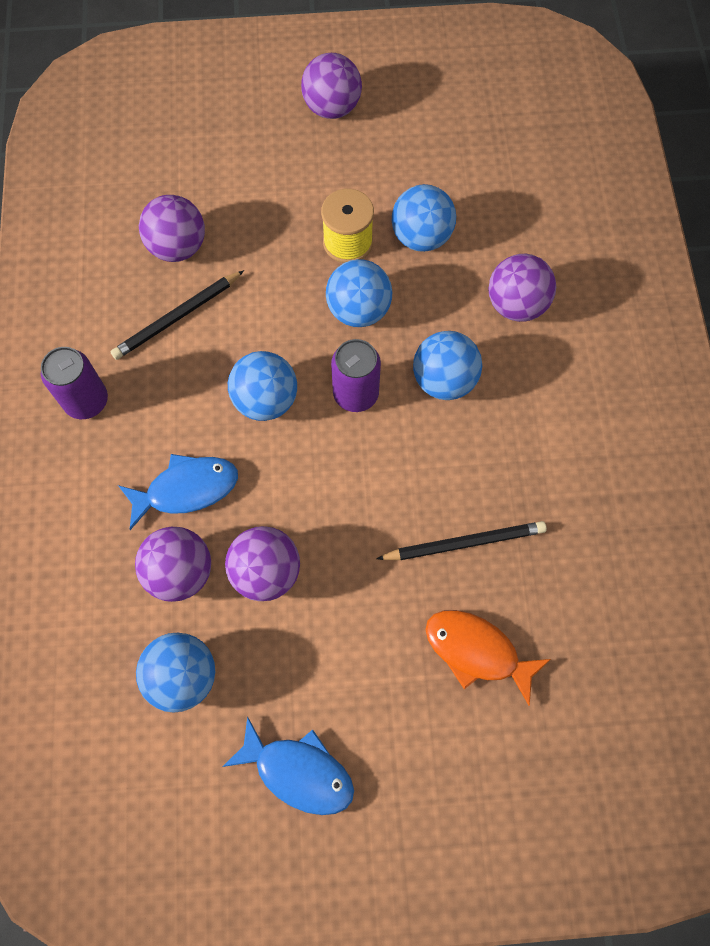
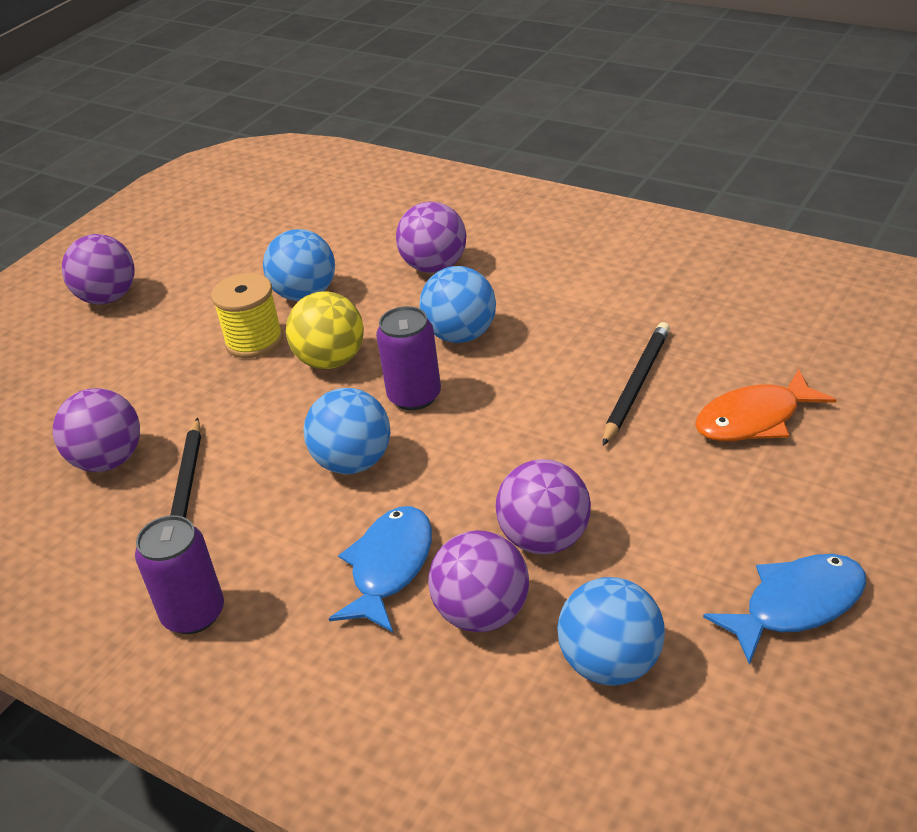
camera: 50 degrees left, 30 degrees down
(358, 310) = (331, 360): blue ball -> yellow ball

